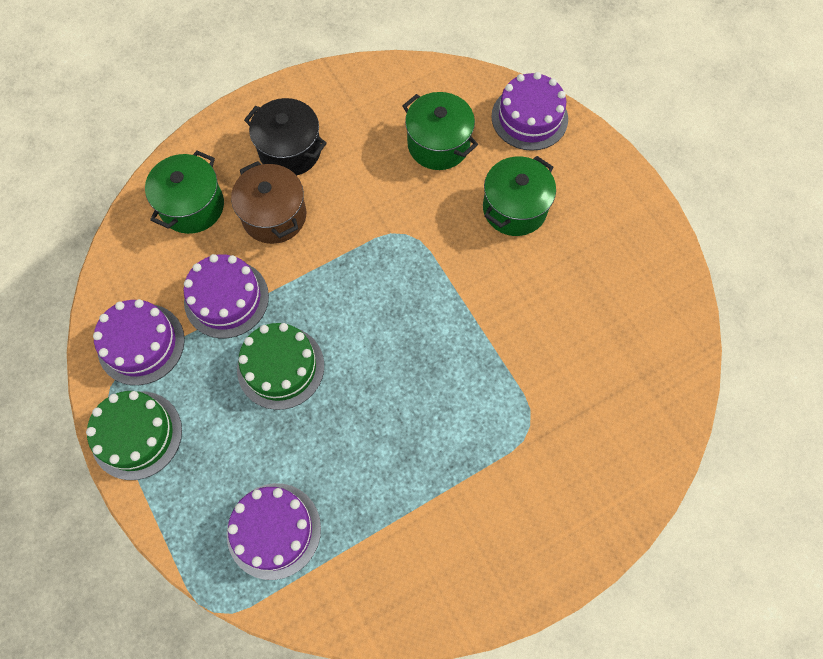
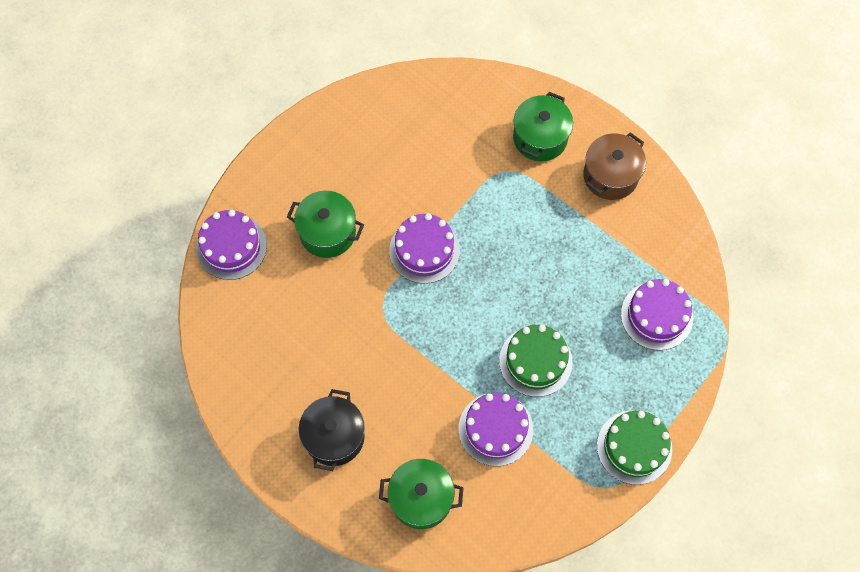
camera: 110 degrees left, 0 degrees up
(141, 344) = (562, 480): purple cake -> purple cake (424, 250)
(274, 216) = (404, 423): brown pot -> brown pot (610, 176)
(438, 144) = (284, 312): green pot -> green pot (540, 138)

